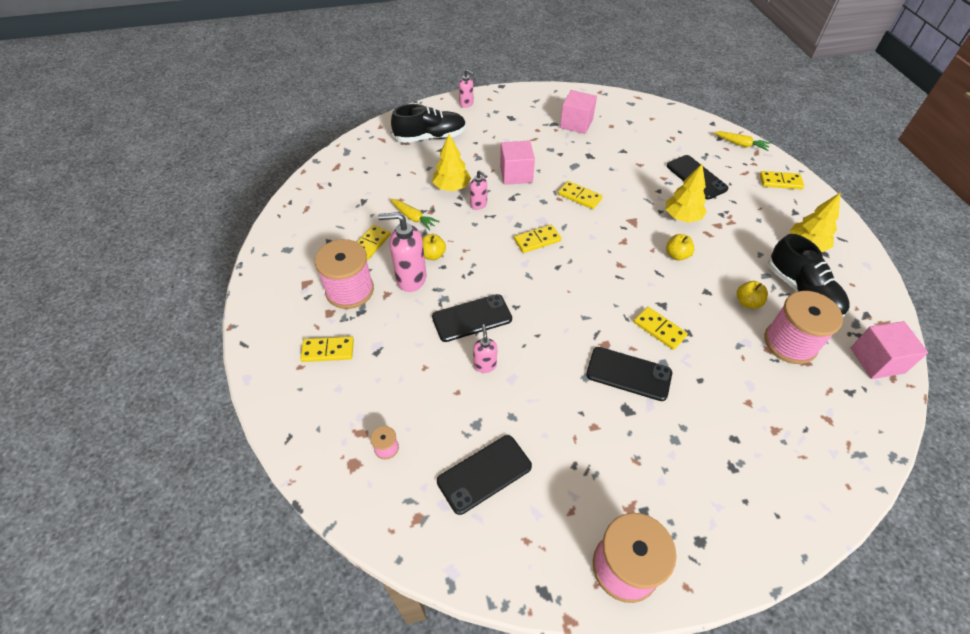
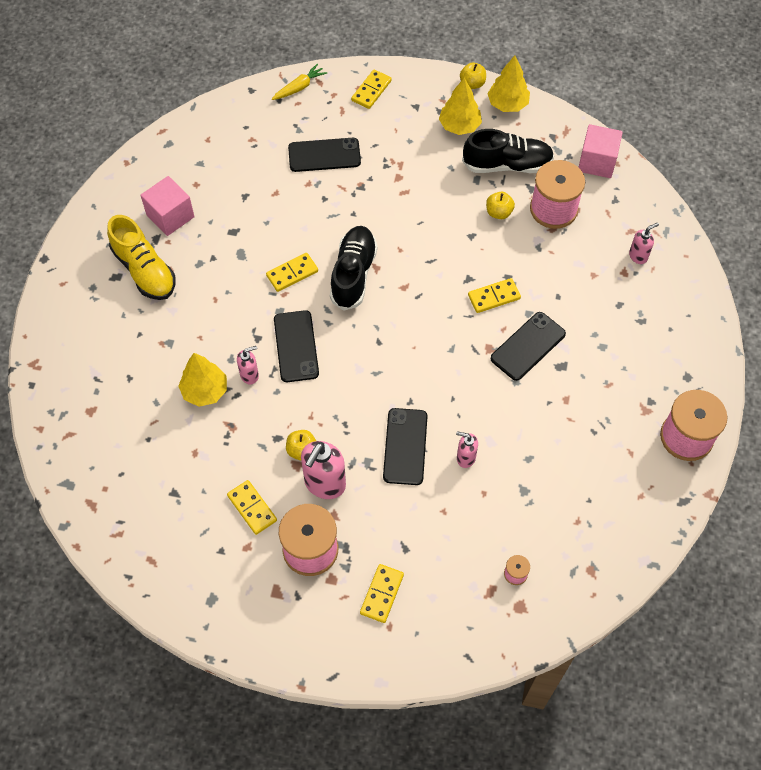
camera: 65 degrees left, 10 degrees up
(413, 217) = (233, 449): yellow carrot -> none
(430, 137) = (99, 378): black shoe -> black shoe (353, 274)
(466, 104) = (56, 313): pink soap dispenser -> pink soap dispenser (638, 256)
(484, 474) = (573, 503): black phone -> black phone (296, 346)
(516, 174) = (221, 317): pink cube -> none
(525, 127) = (144, 270): none -> yellow shoe
(537, 240) = (333, 343): yellow domino -> none
(677, 255) = (417, 233): yellow apple -> yellow apple (472, 84)
(682, 217) = (372, 200): yellow tree -> yellow tree (507, 104)

